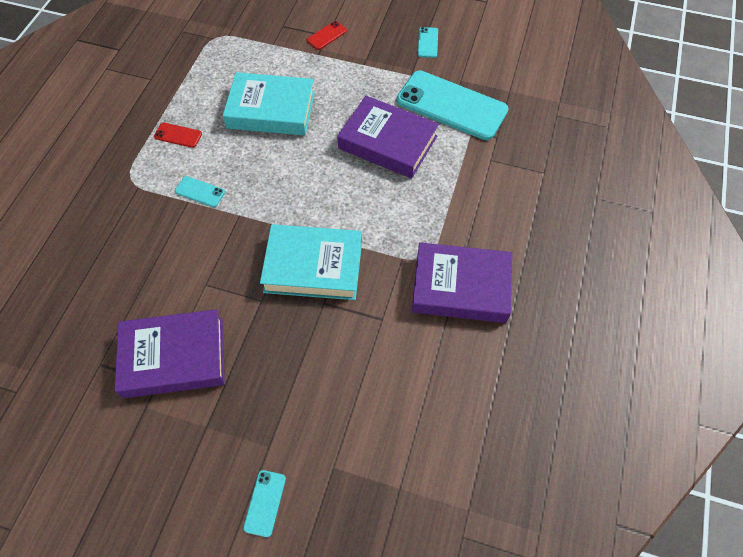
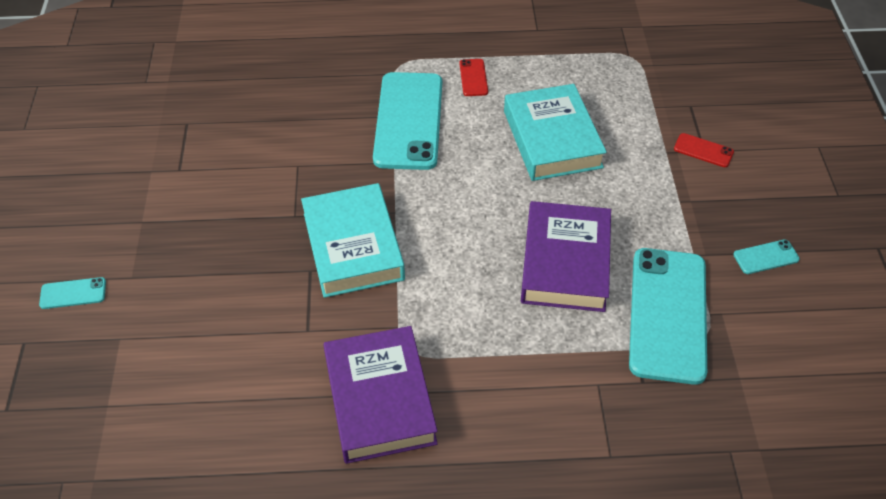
camera: 70 degrees right, 10 degrees down
(174, 357) = (208, 172): purple book -> none
(200, 192) = (408, 121): turquoise phone -> turquoise phone, size x2.42

